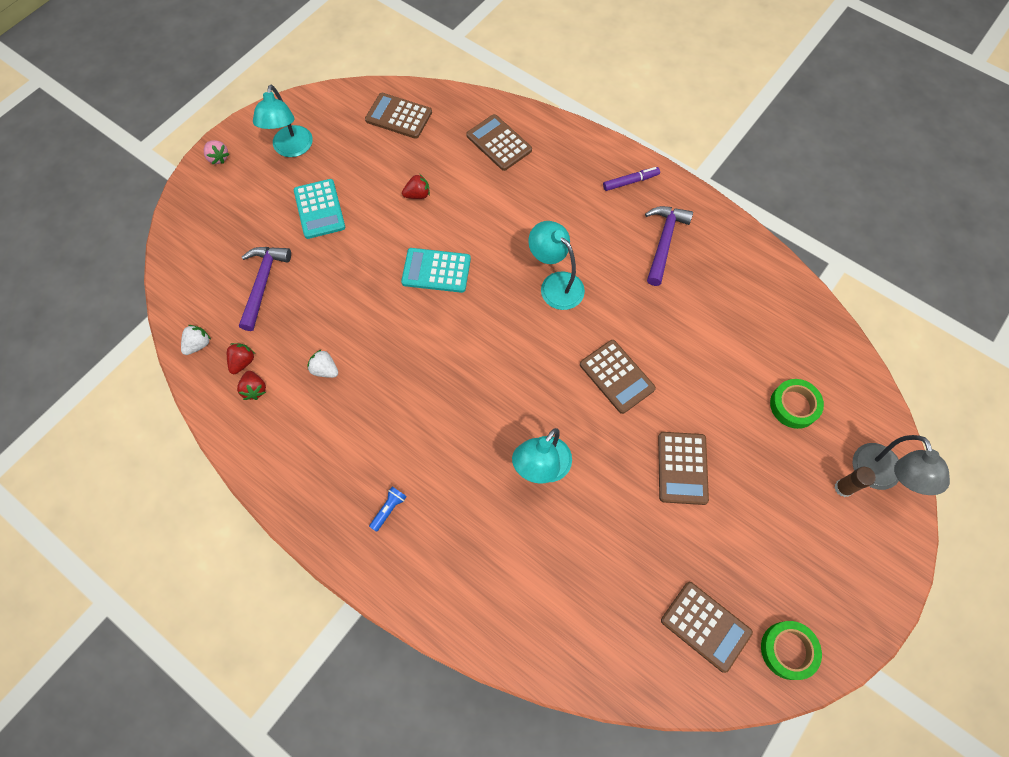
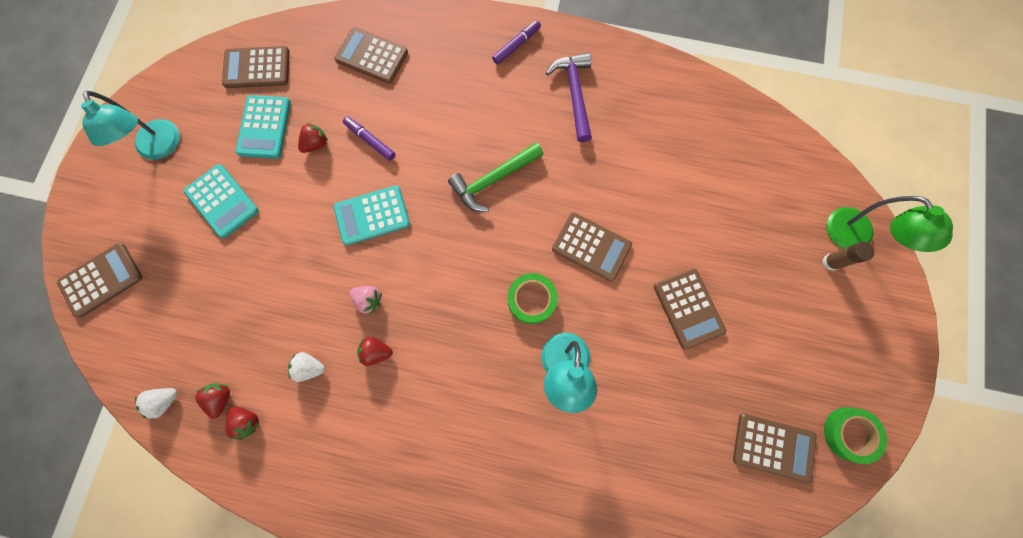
camera: 25 degrees left, 10 degrees up
(196, 231) = (101, 280): none -> brown calculator
(198, 344) = (165, 401): white strawberry -> white strawberry turned 135 degrees counterclockwise
(218, 158) = (85, 190): pink strawberry -> pink strawberry (369, 300)
(263, 283) = (201, 306): purple hammer -> none
(382, 165) = (264, 127): none -> turquoise calculator
(386, 382) = (376, 352): none -> red strawberry
(389, 509) = (440, 478): blue flashlight -> none
(464, 210) = (370, 141): none -> purple marker
(555, 284) = (493, 180): turquoise lamp -> green hammer
(794, 405) = (757, 204): green tape -> green tape (532, 299)
(880, 477) = (856, 238): grey lamp -> green lamp

